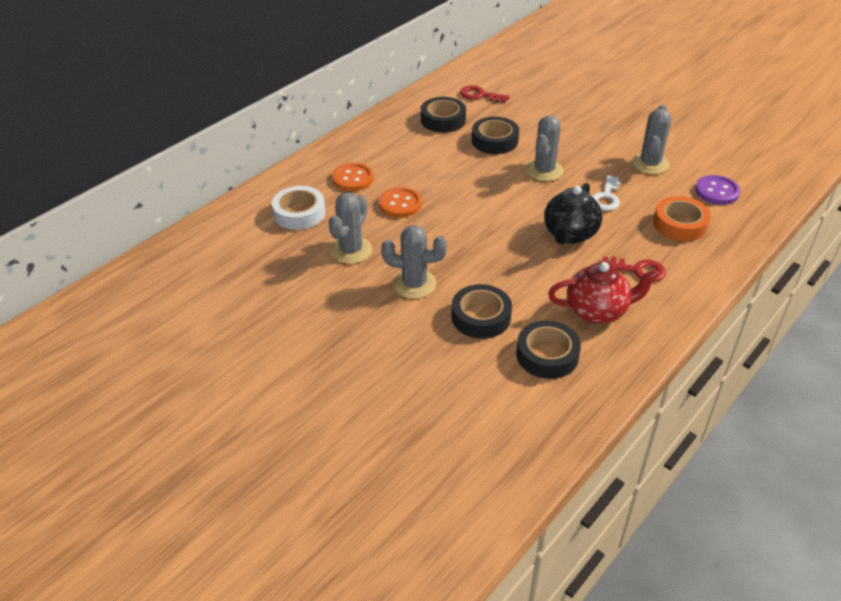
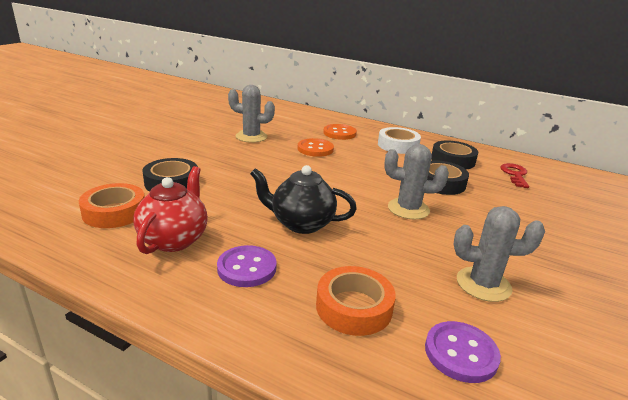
camera: 75 degrees right, 15 degrees down
(299, 213) = (289, 121): white tape -> white tape (398, 145)
(414, 284) = (214, 157): grey cactus -> none
(547, 355) = (114, 212): black tape -> orange tape
(597, 311) = (174, 239): red teapot -> red teapot turned 150 degrees counterclockwise
(606, 197) = (383, 248): white key -> none
(638, 270) = (247, 268): red key -> purple button

